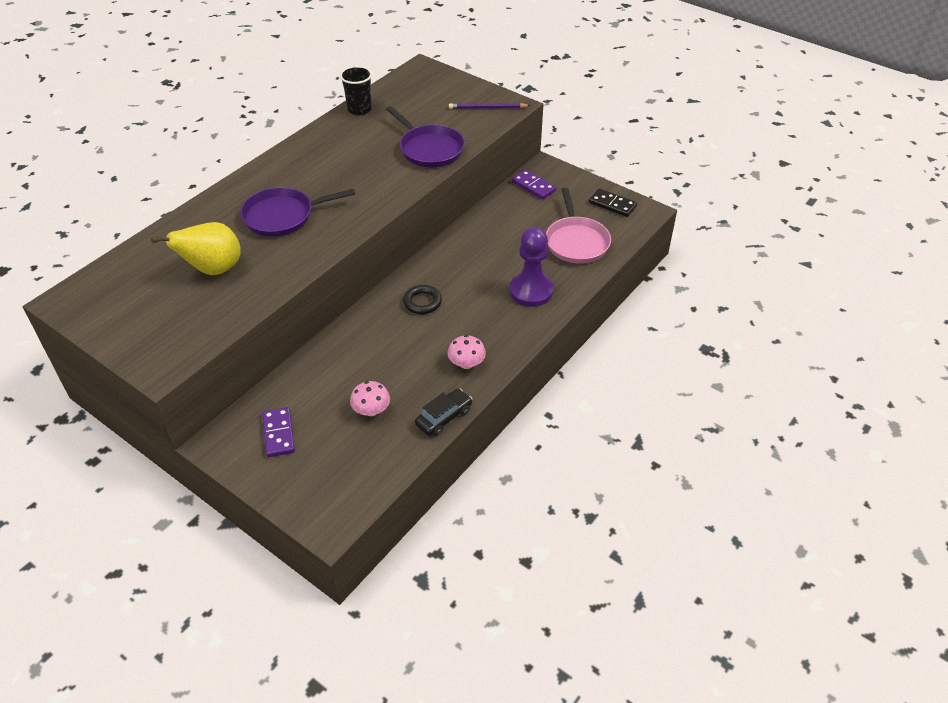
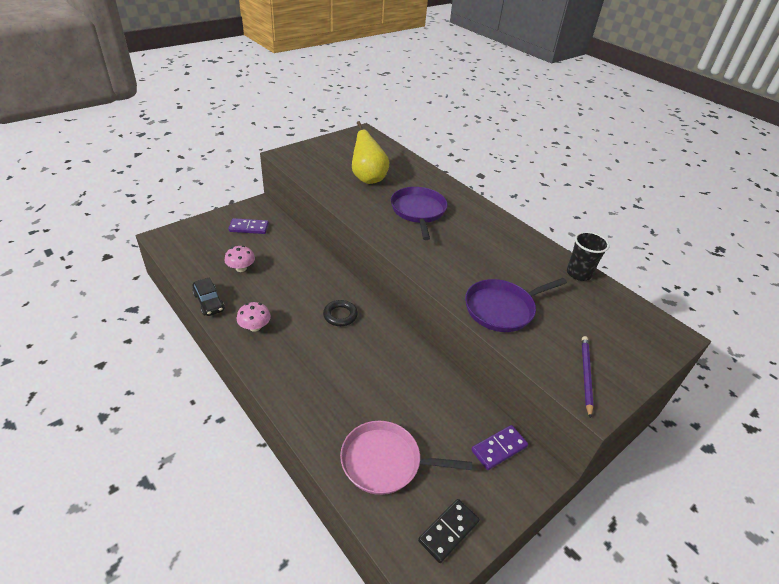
camera: 100 degrees right, 5 degrees down
(531, 291) = (322, 395): purple pawn -> none

